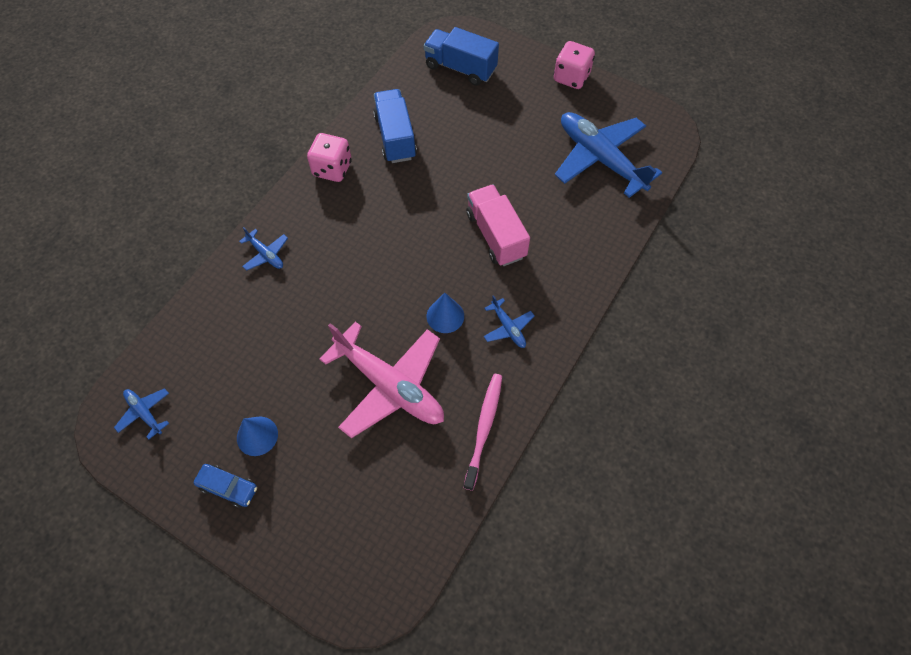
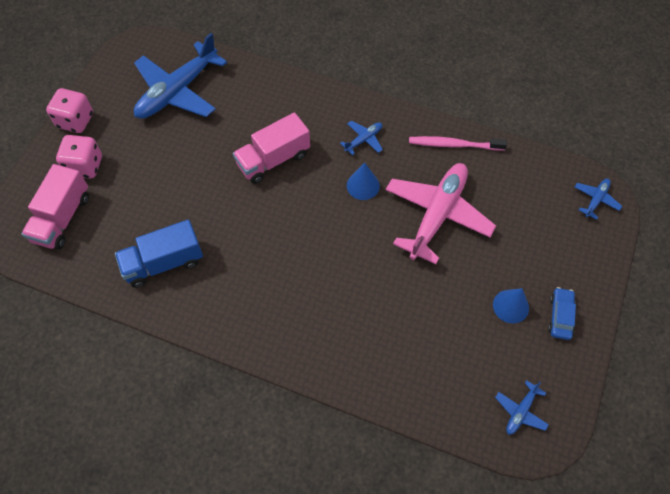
camera: 100 degrees left, 0 degrees up
(266, 254) = (328, 351): blue plane -> blue plane (595, 199)
(332, 169) = (212, 314): pink dice -> pink dice (85, 166)
(460, 68) = (62, 218): blue truck -> pink truck

